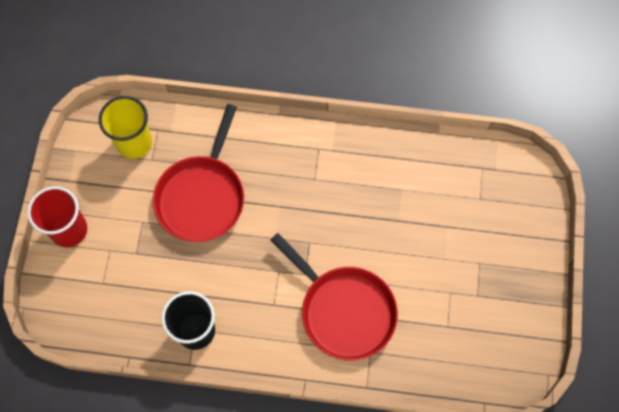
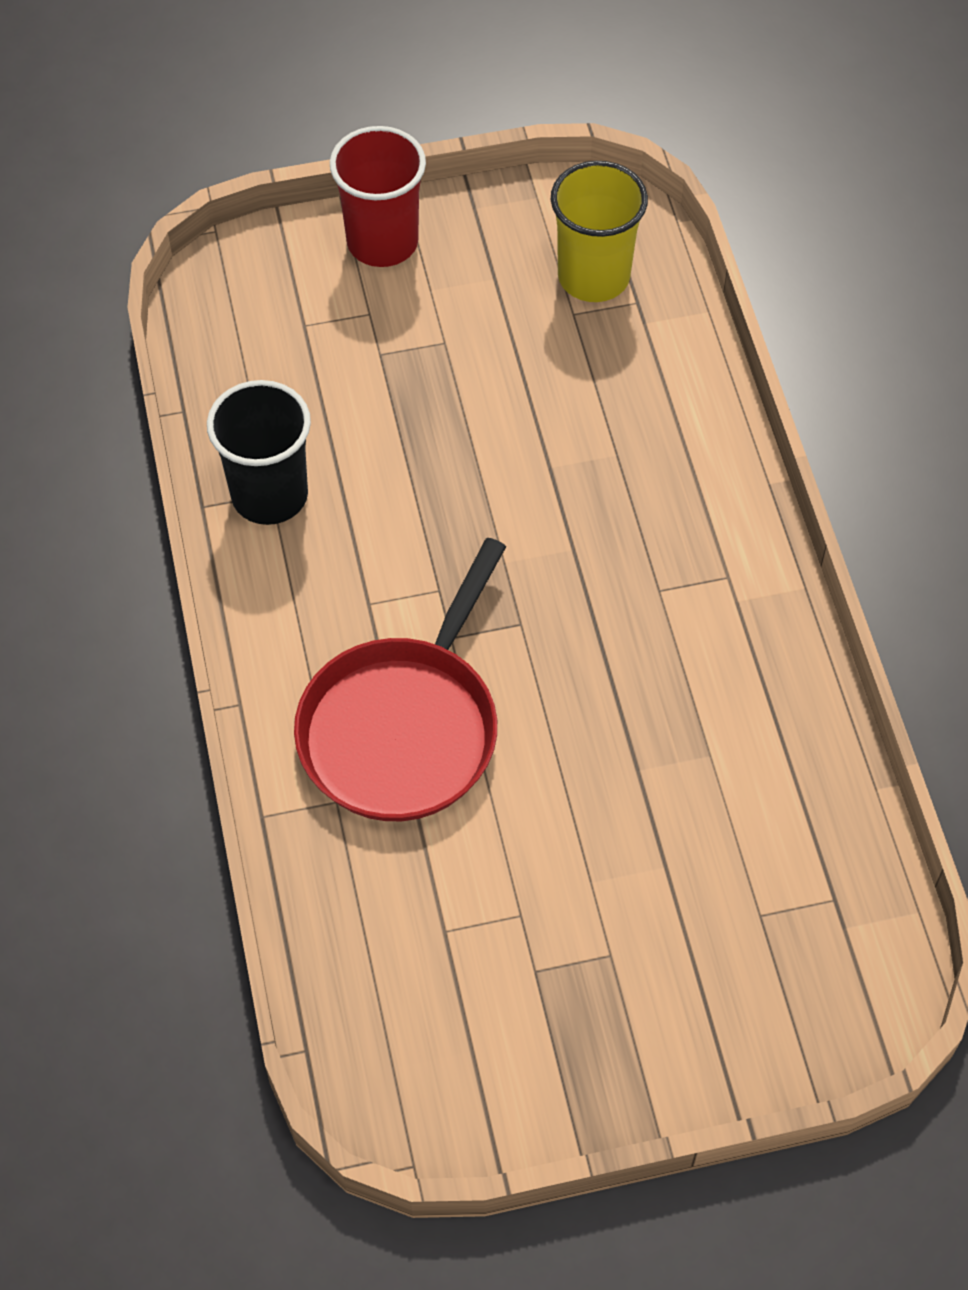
camera: 70 degrees right, 10 degrees down
(202, 197) = (535, 417): red pan -> none

